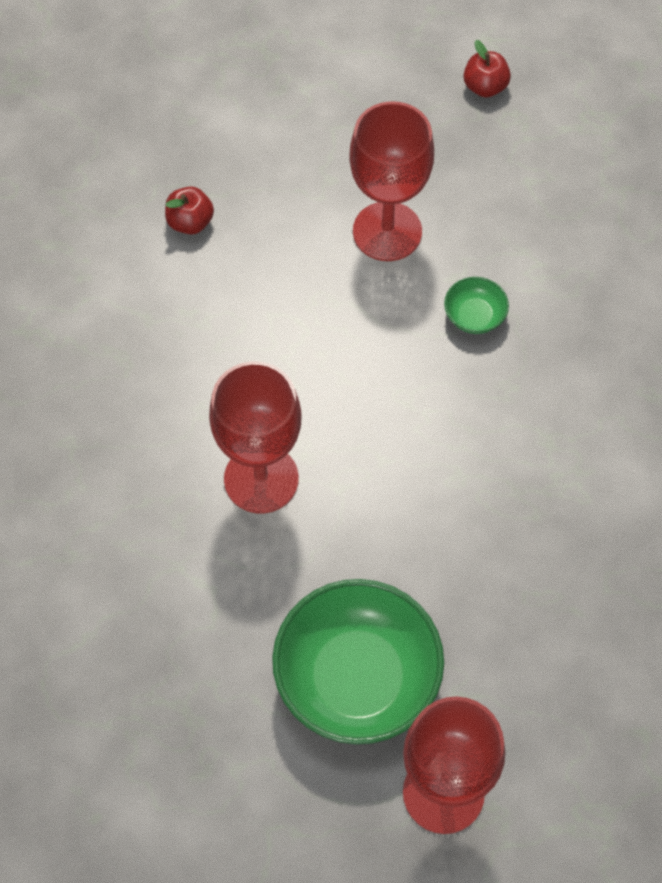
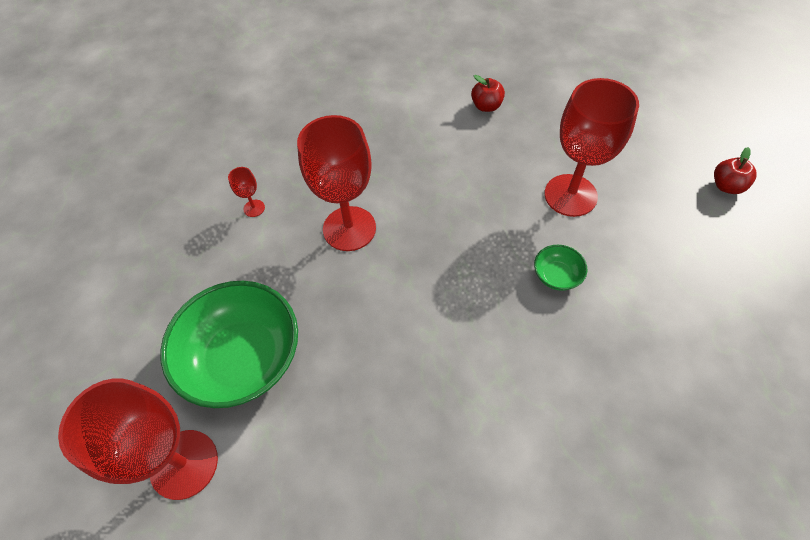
camera: 60 degrees right, 5 degrees down
(146, 569) = (254, 208): none -> red goblet

